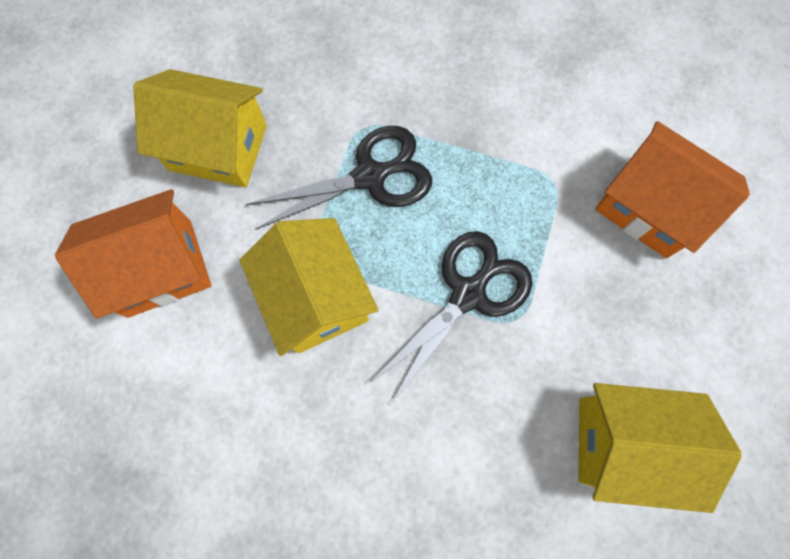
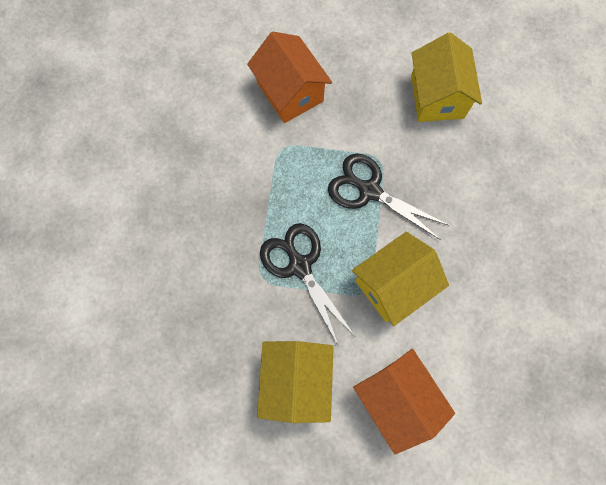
camera: 100 degrees left, 0 degrees up
(649, 207) = (290, 92): orange house -> orange house turned 60 degrees counterclockwise

